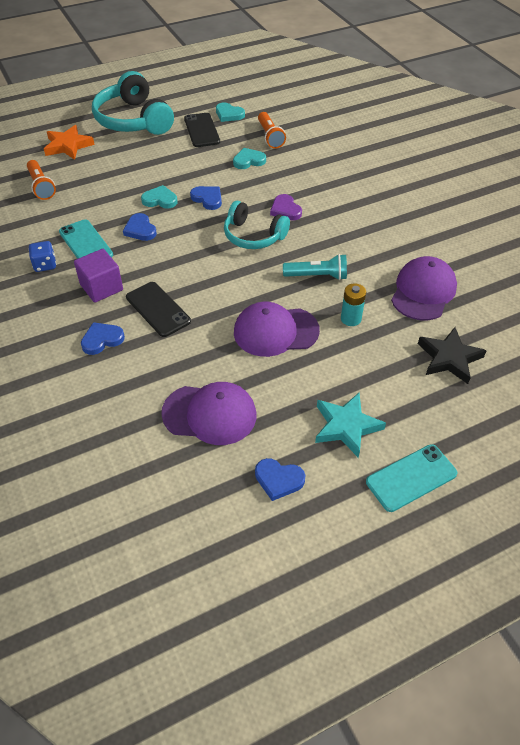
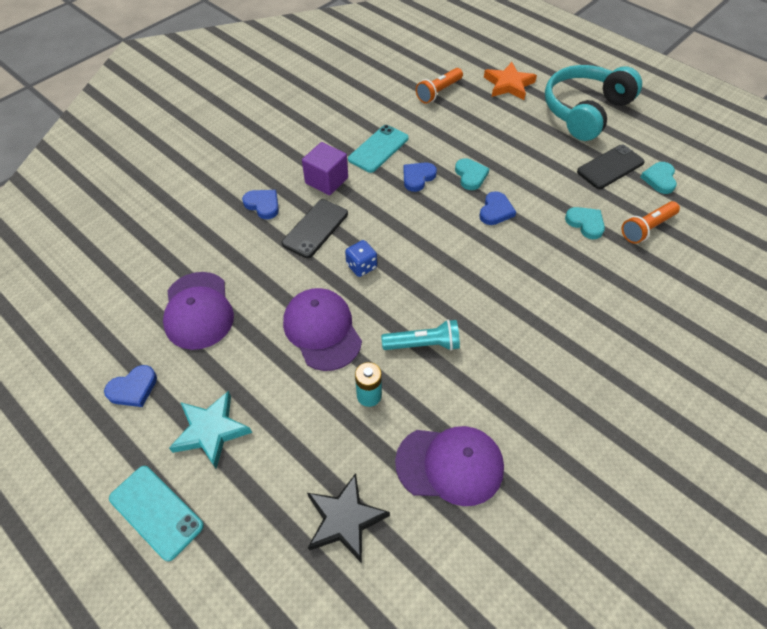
camera: 70 degrees right, 5 degrees up
(45, 265) = (338, 135): blue dice -> blue dice (361, 266)
(253, 236) = (459, 267): turquoise headphones -> none
(278, 480) = (133, 388): blue heart -> blue heart turned 120 degrees counterclockwise
(285, 210) = (519, 283): purple heart -> none
(317, 276) = (423, 344): turquoise flashlight -> turquoise flashlight turned 75 degrees counterclockwise

